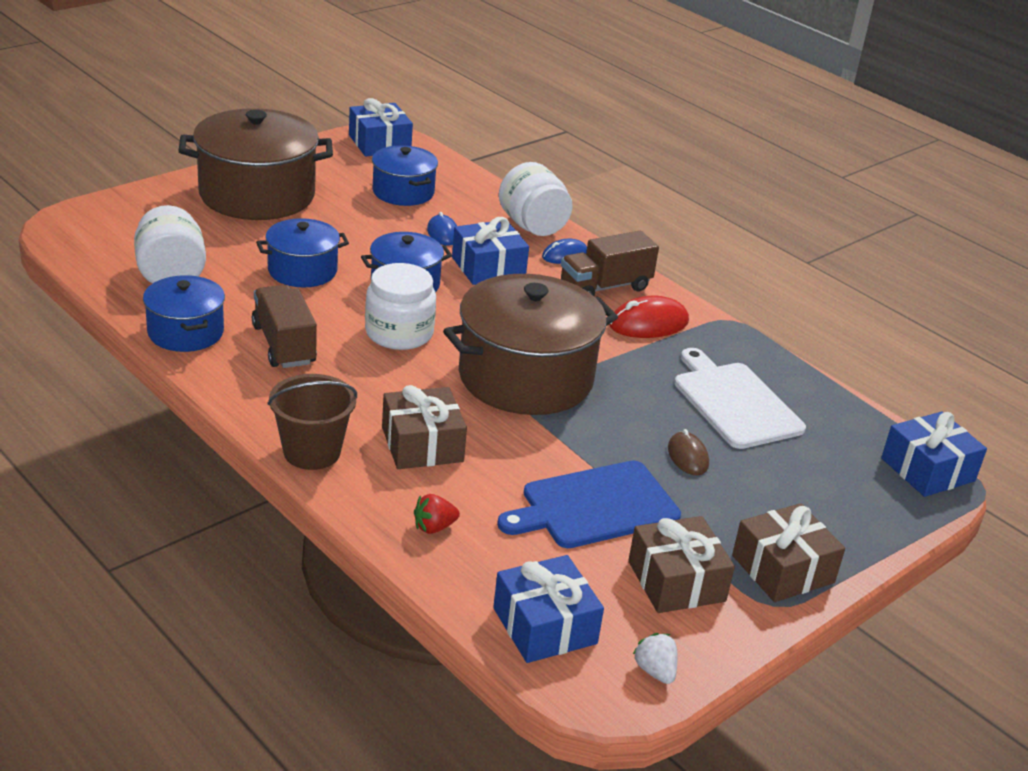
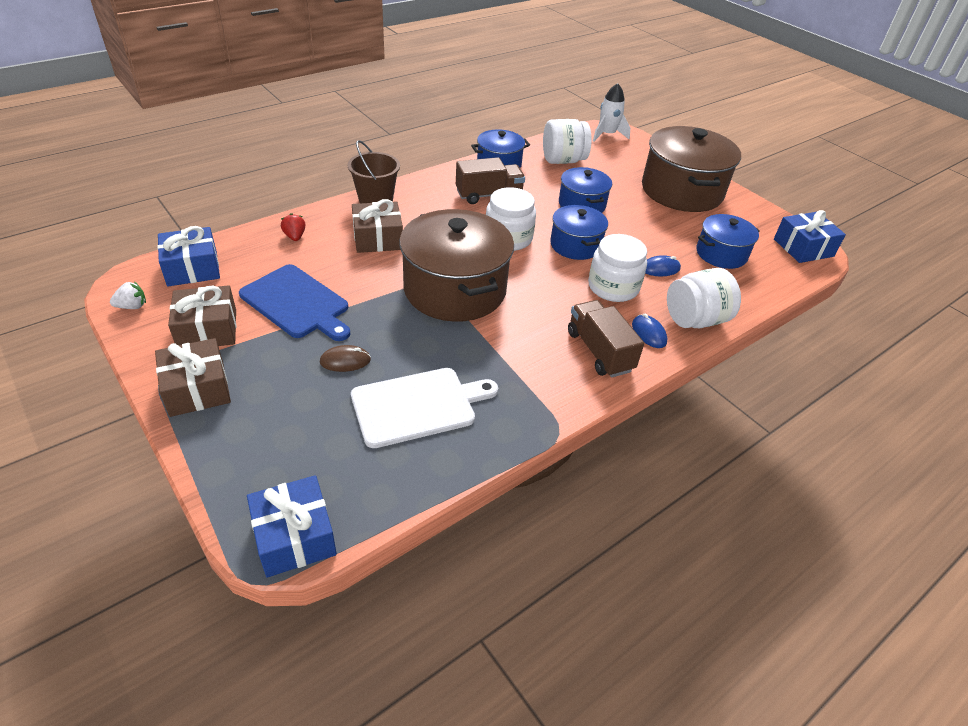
camera: 95 degrees right, 10 degrees up
(82, 230) = (607, 134): none -> white rocket
(488, 267) = (613, 287): blue gift -> white jar
(594, 506) = (297, 303): blue cutting board -> blue cutting board turned 150 degrees clockwise
(648, 323) = (542, 370): red mouse -> none

